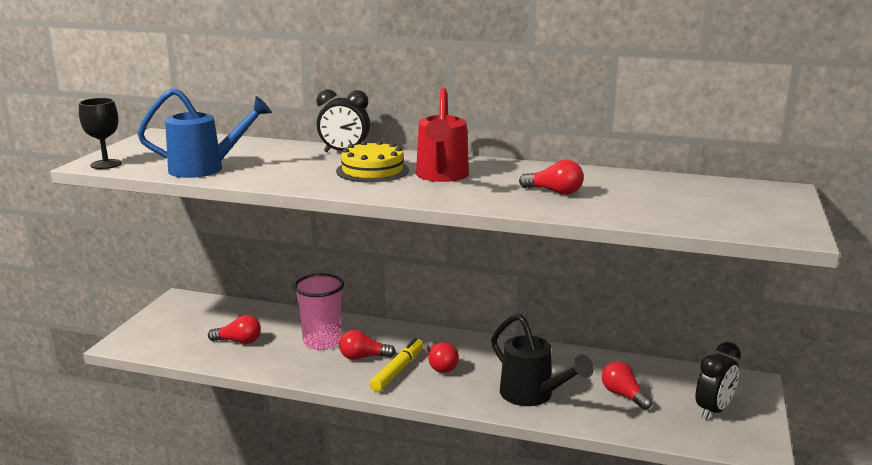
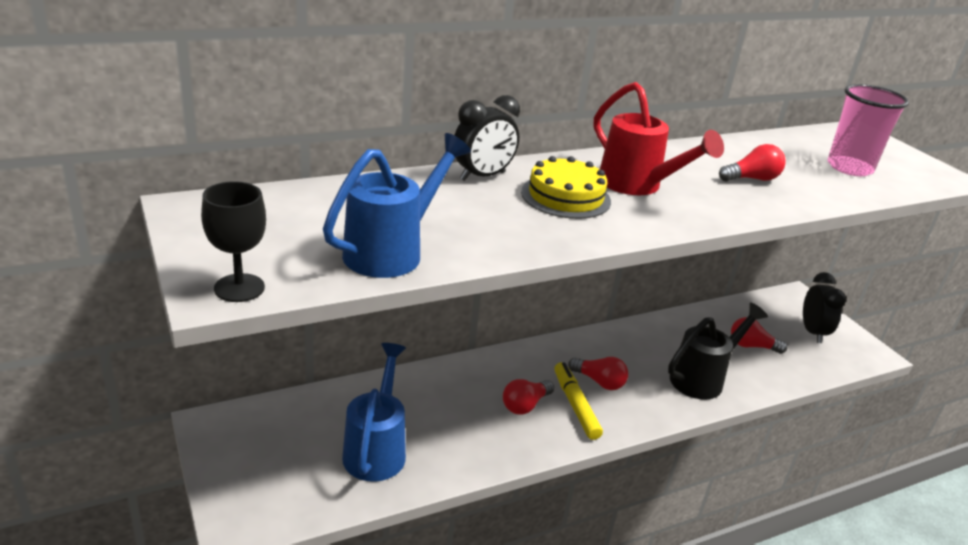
camera: 45 degrees left, 10 degrees up
(238, 341) = (376, 448): red light bulb -> blue watering can
(322, 342) = (461, 406): pink cup -> pink cup (849, 168)
(533, 396) = (703, 378): black watering can -> black watering can turned 45 degrees counterclockwise

